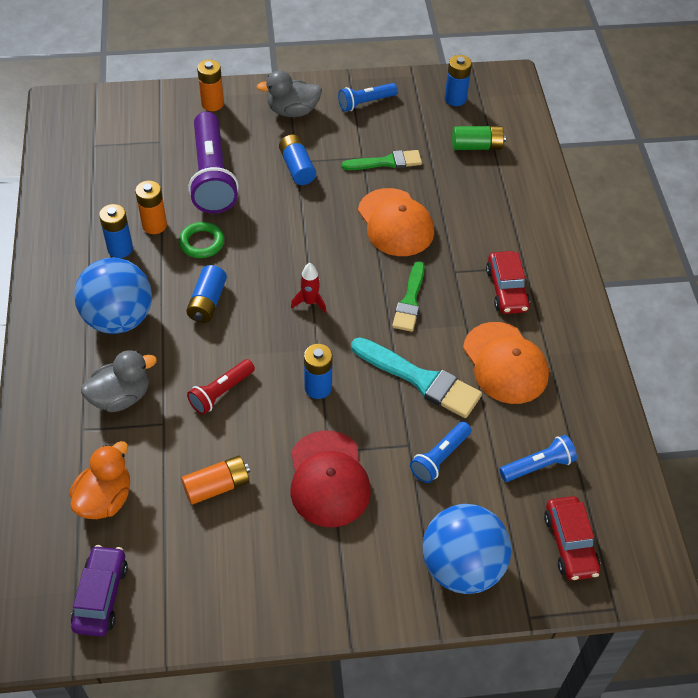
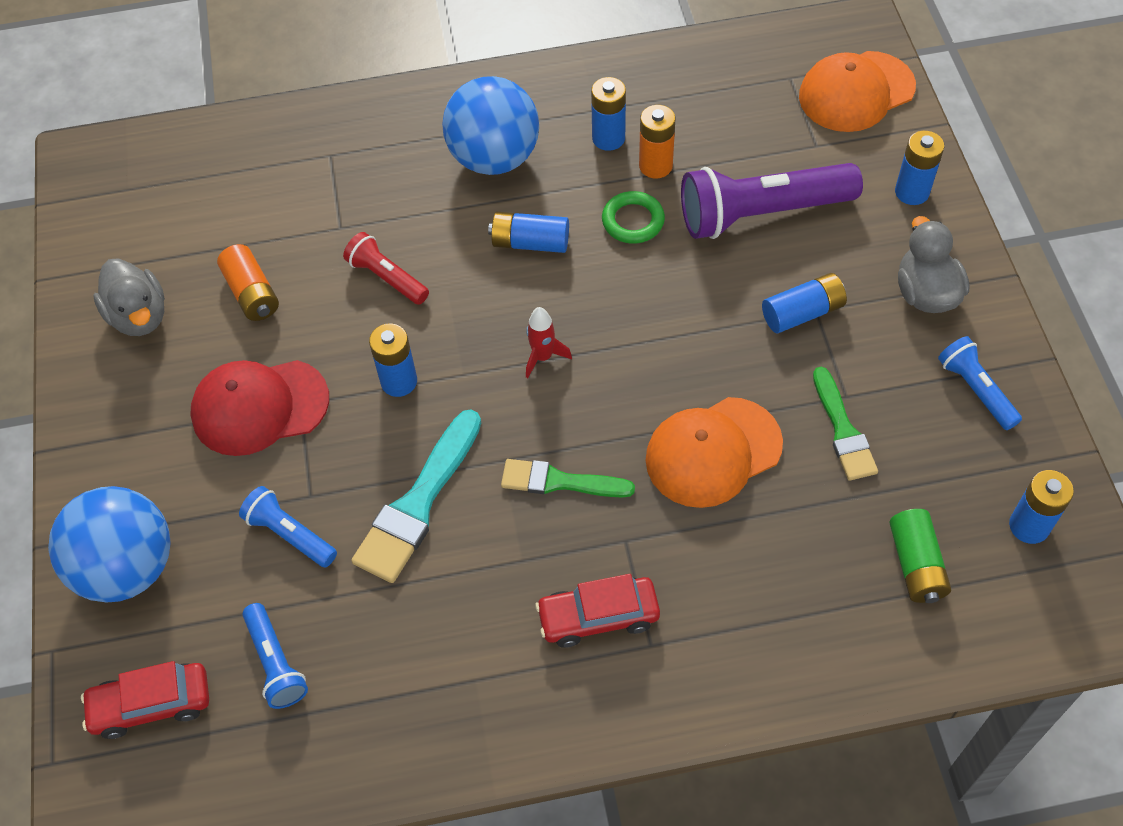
camera: 90 degrees right, 5 degrees up
(101, 596) = (121, 211): purple car -> none
(105, 499) = (238, 192): orange duck -> none
(121, 397) = (376, 181): grey duck -> grey duck (139, 316)
(212, 104) = (912, 192): orange battery -> blue battery
(505, 363) = (454, 616): orange cap -> orange cap (856, 92)

